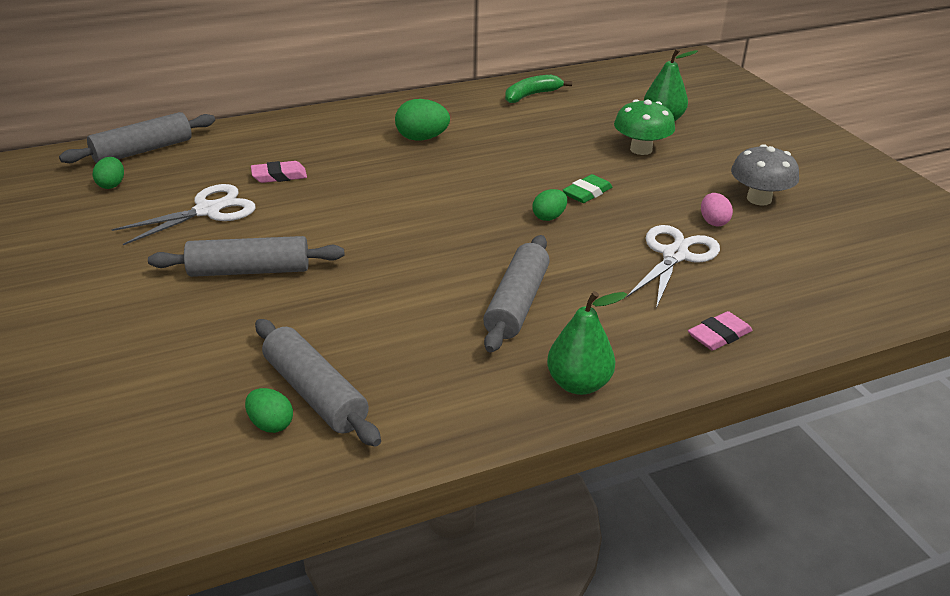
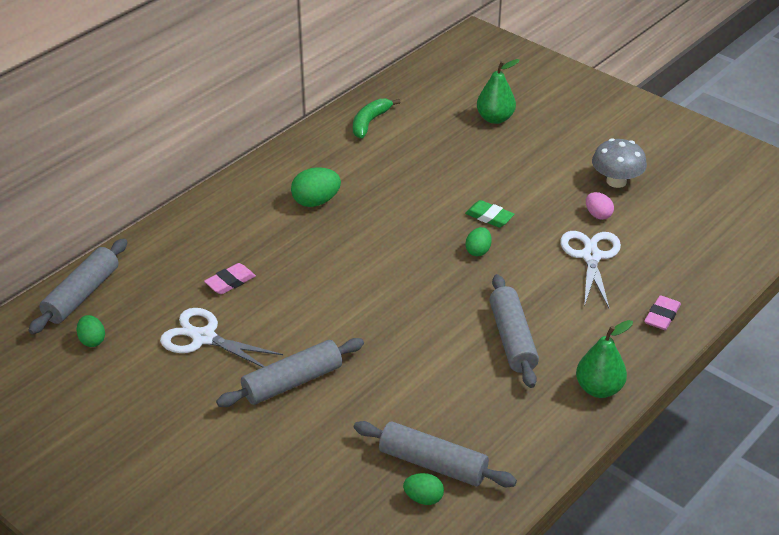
camera: 25 degrees left, 5 degrees up
(208, 211) = (203, 338): white scissors -> white scissors turned 90 degrees counterclockwise
(587, 193) = (489, 217): green eraser -> green eraser turned 75 degrees counterclockwise
(641, 149) = (499, 157): green mushroom -> none

